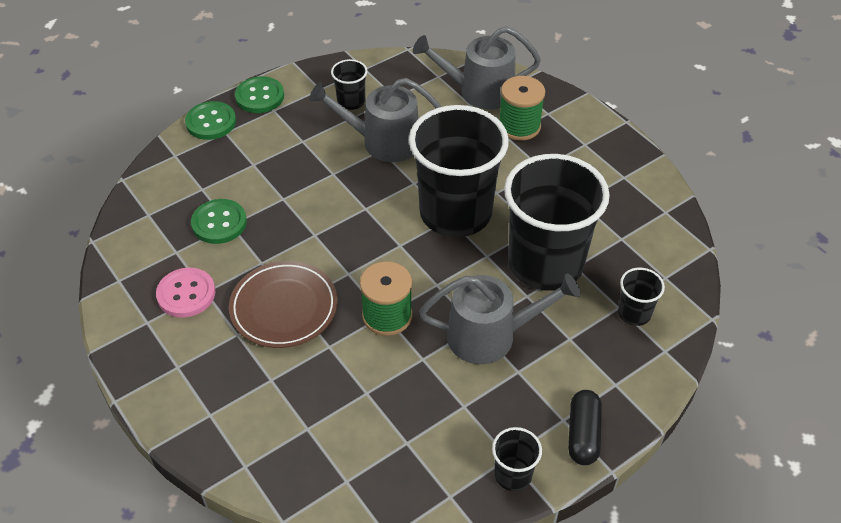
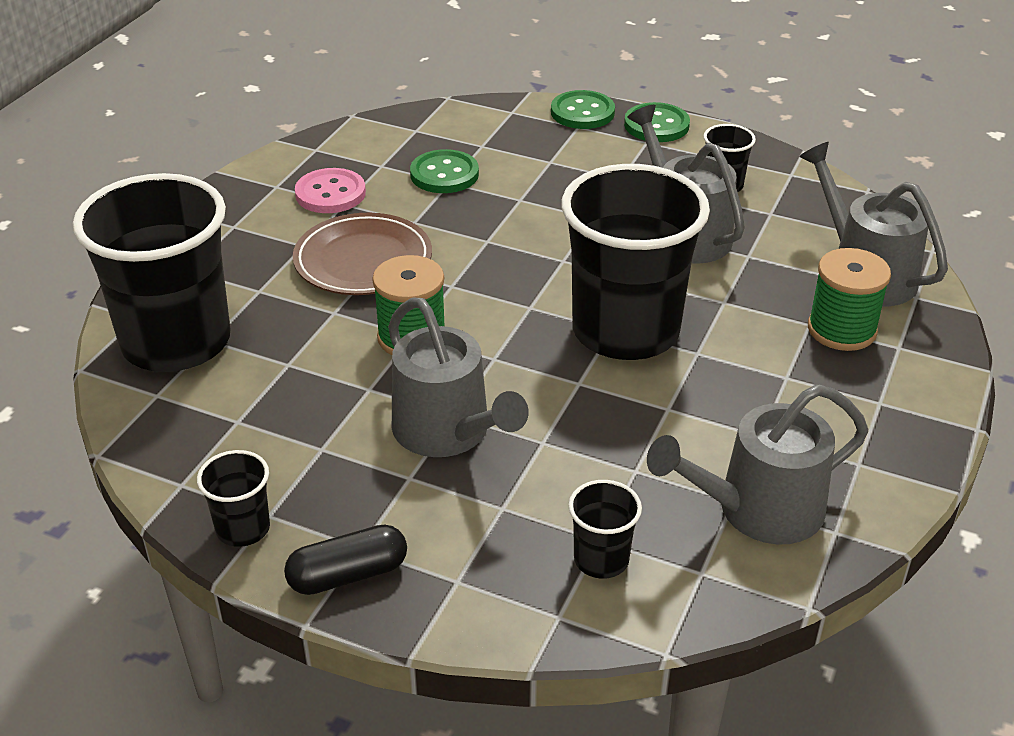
camera: 60 degrees right, 10 degrees down
(545, 264) = (613, 440): black cup -> black cup (176, 342)
(634, 232) = (758, 510): none -> grey watering can

